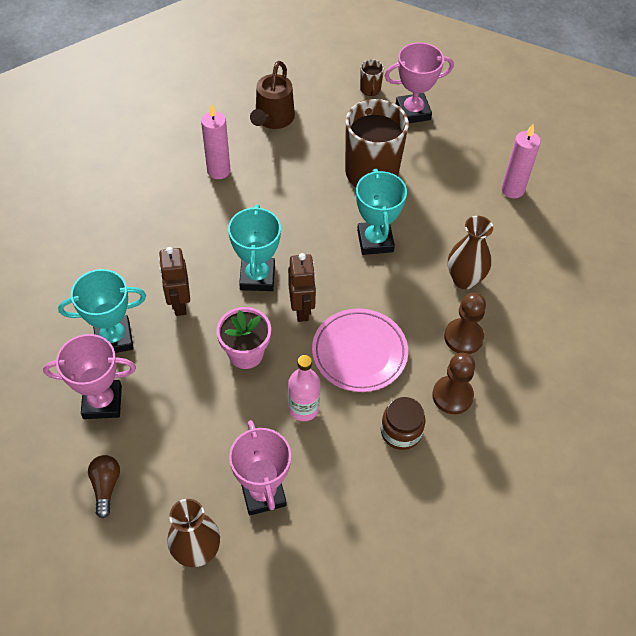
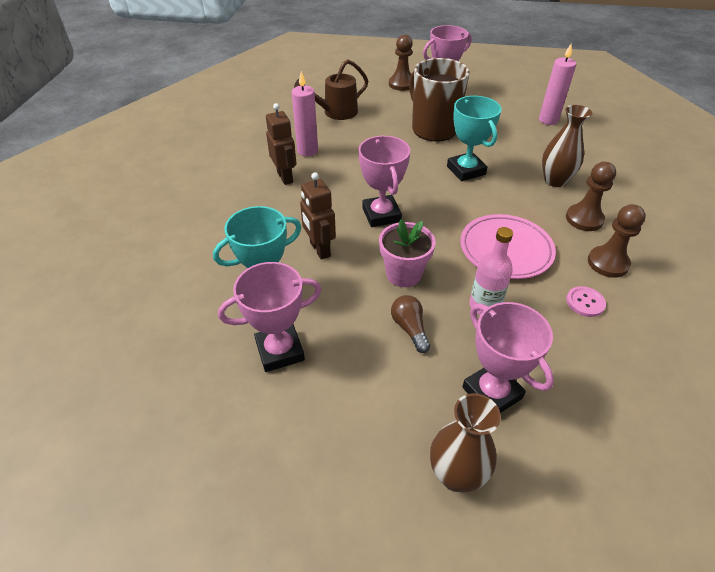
camera: 15 degrees left, 10 degrees down
(106, 486) = (319, 434): brown light bulb -> brown light bulb (410, 328)
(257, 277) = (381, 215): turquoise trophy -> pink trophy
(273, 119) = (335, 113): brown watering can -> brown watering can turned 60 degrees clockwise
(302, 309) = (434, 229): brown robot -> brown robot (285, 177)
(370, 89) = (401, 84): brown mug -> brown pawn
(401, 432) = (585, 302): brown jar -> pink button

